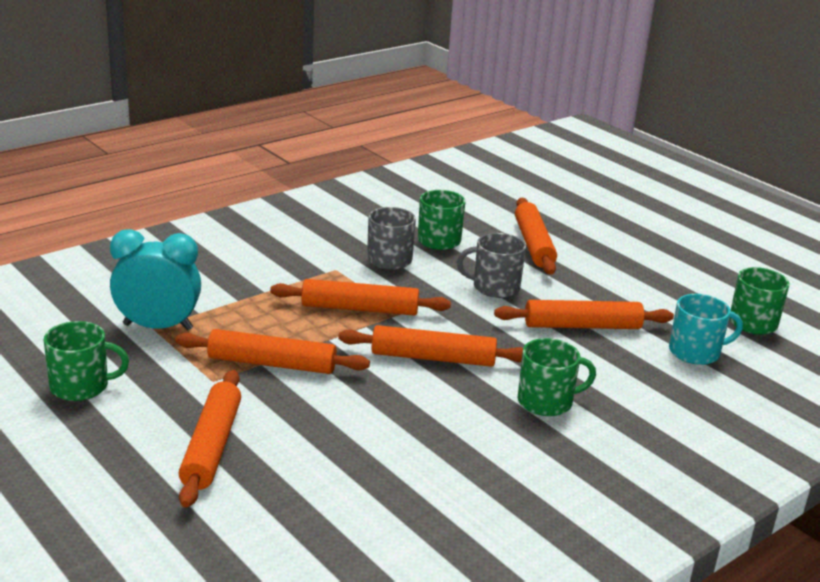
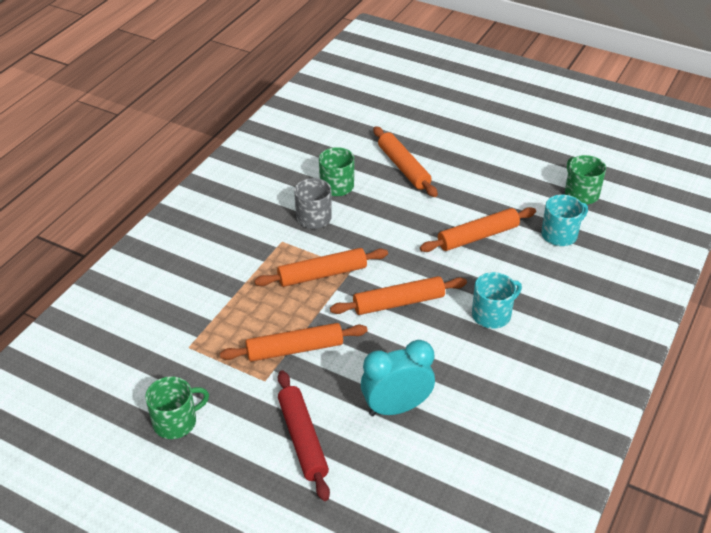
camera: 20 degrees left, 15 degrees up
(158, 327) = (191, 345): turquoise clock -> turquoise clock (396, 407)
(211, 446) = (302, 439): orange rolling pin -> red rolling pin
(494, 287) = (401, 220): grey mug -> none
(546, 401) = (492, 314): green mug -> turquoise mug

